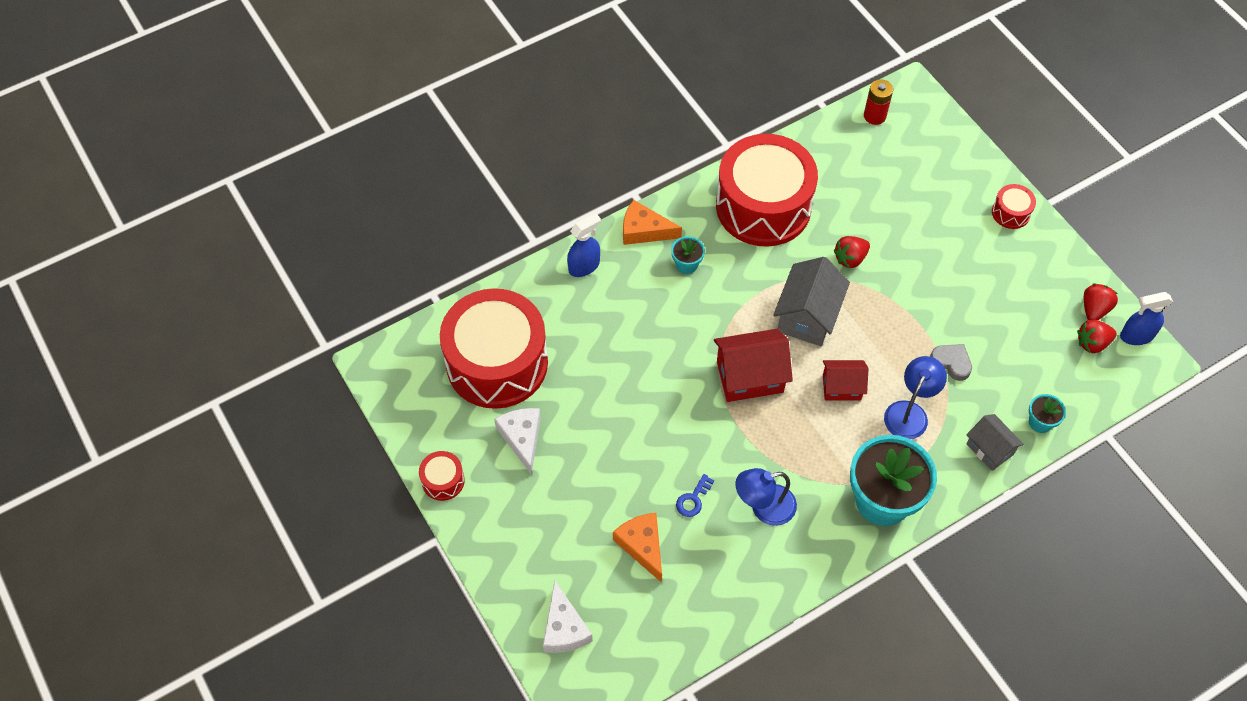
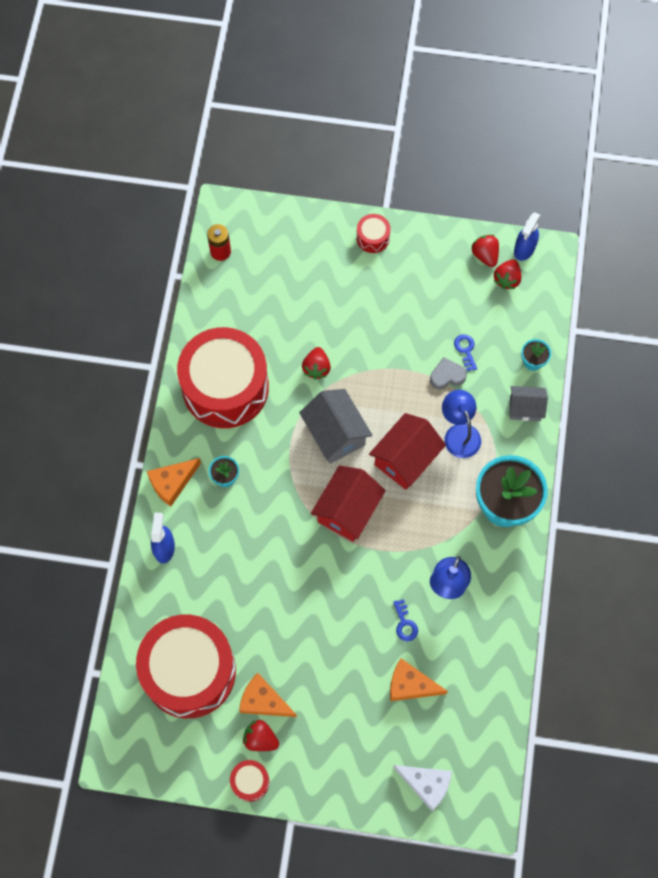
camera: 50 degrees left, 10 degrees up
(487, 460) = (260, 739): none -> red strawberry
(522, 438) = (263, 701): white cheese -> orange cheese
(841, 387) = (405, 459): red house -> red house, size x1.61
(990, 359) = (465, 350): none -> blue key

